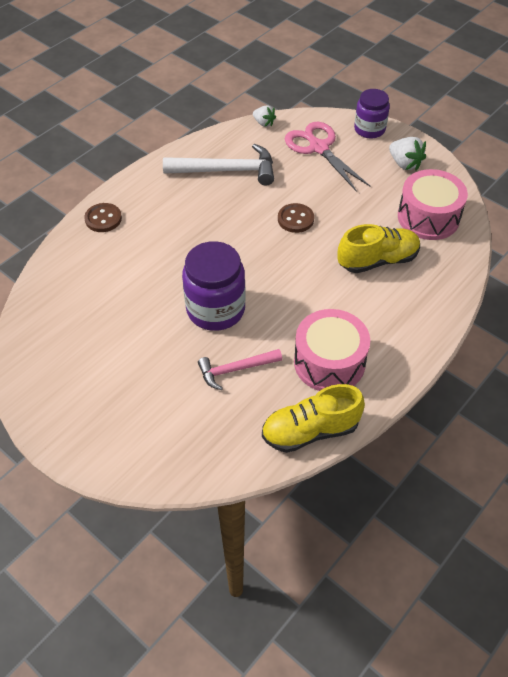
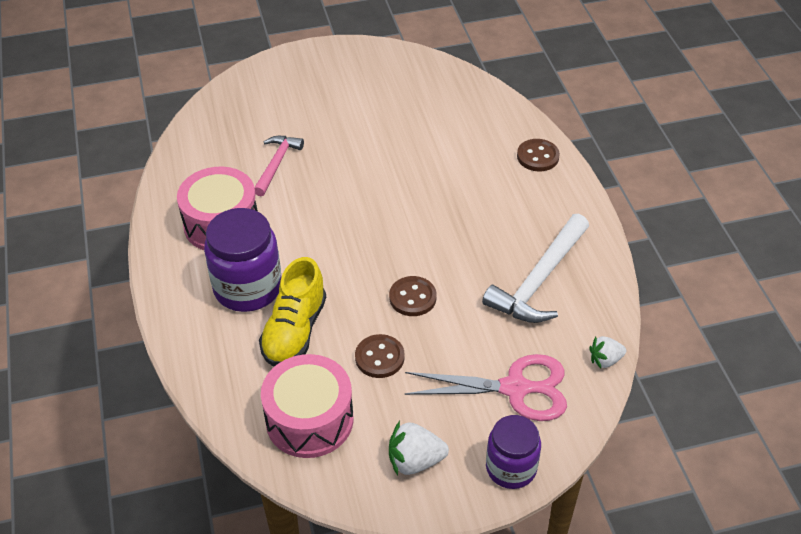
camera: 125 degrees right, 5 degrees down
(215, 309) = (351, 181): purple jar -> purple jar (247, 287)
(310, 431) = (176, 178): yellow shoe -> none
(355, 211) = (379, 357): none -> brown button

